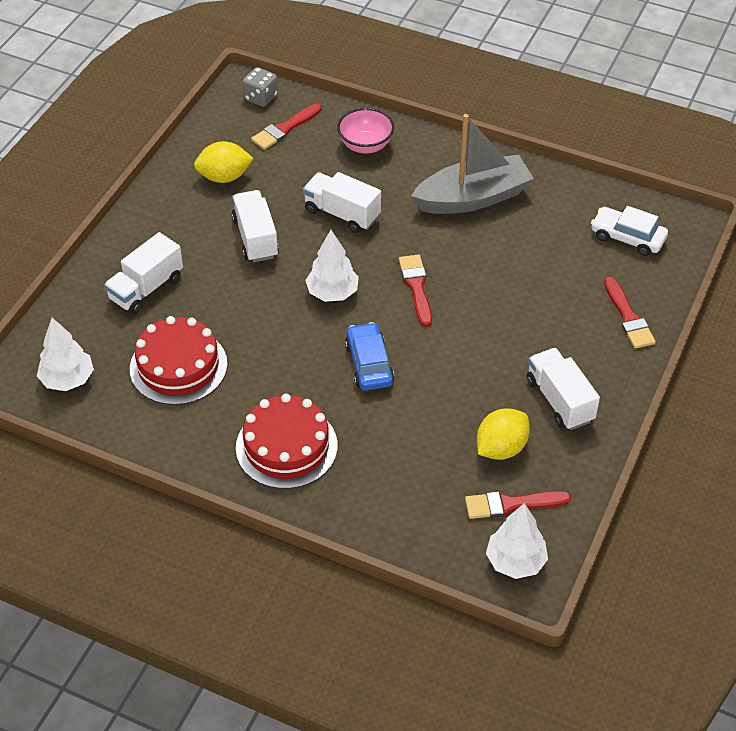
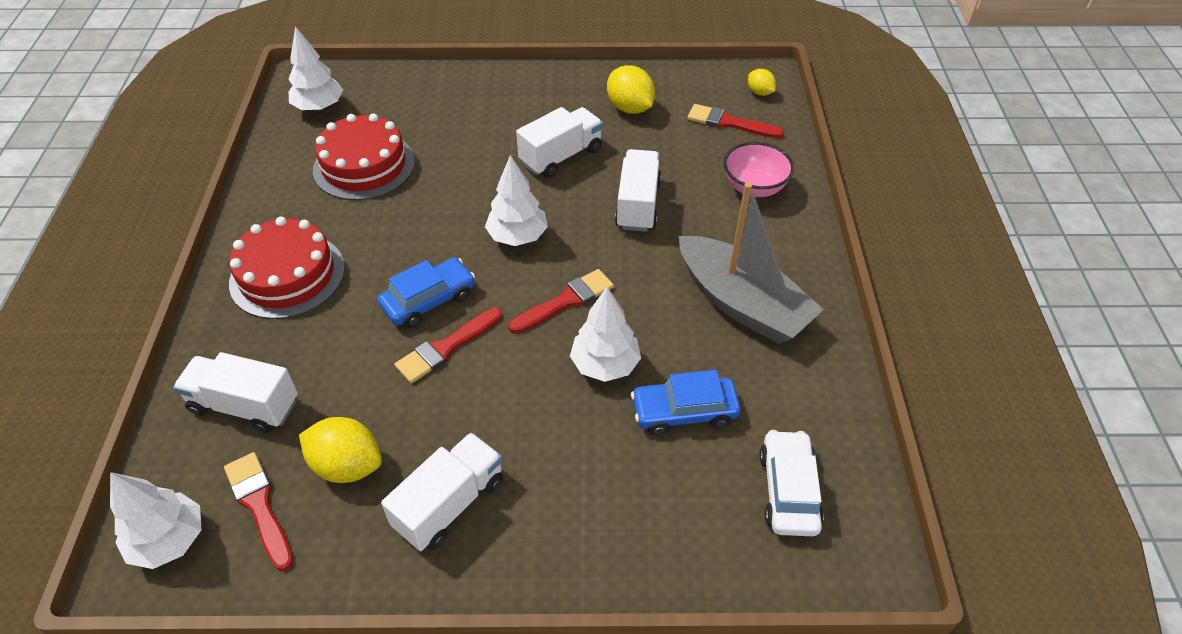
camera: 65 degrees right, 0 degrees up
(146, 288) = (452, 112): white truck -> white truck (245, 405)
(261, 97) = (760, 92): grey dice -> yellow lemon
(487, 286) = (605, 365): none -> white tree
(547, 261) = (684, 412): none -> blue car
(628, 317) = (638, 539): red brush -> red brush (446, 348)

